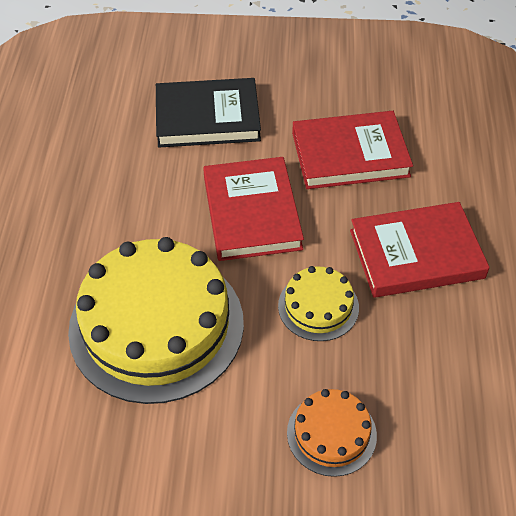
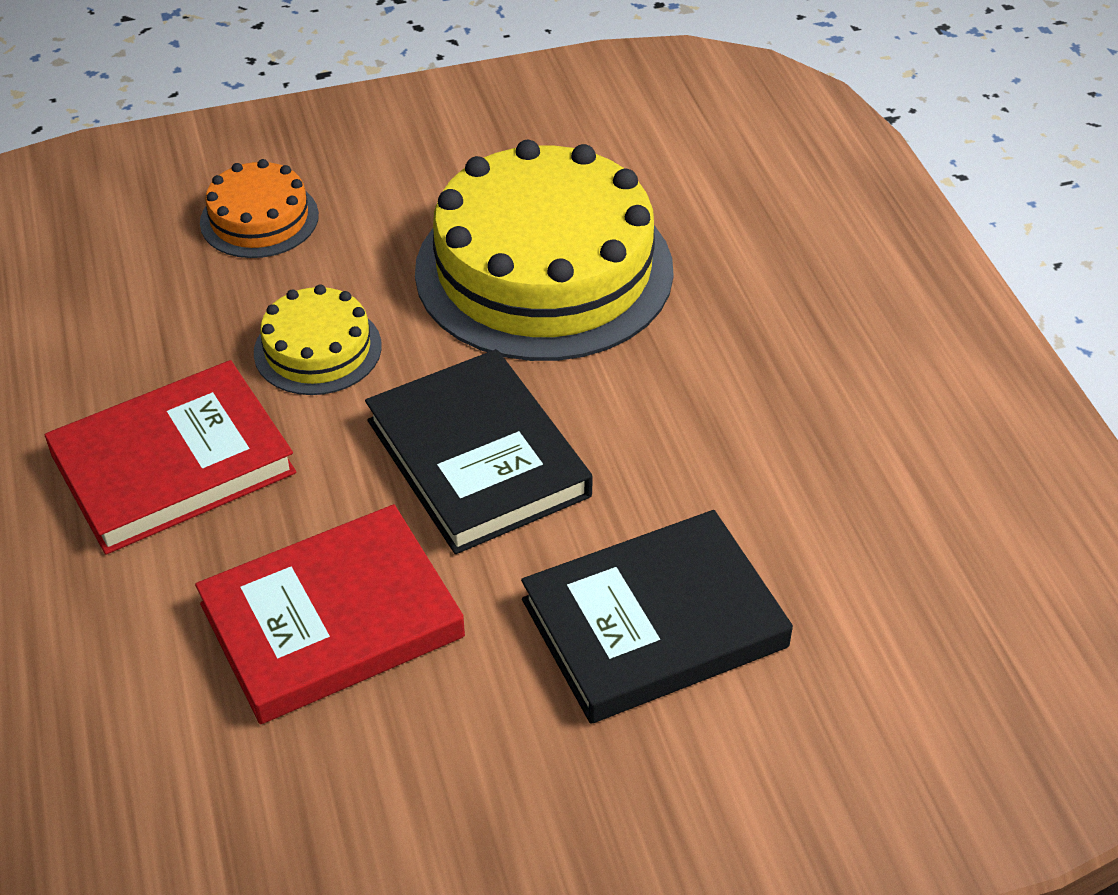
camera: 160 degrees right, 5 degrees down
(252, 212) = (477, 458): red book -> black book

